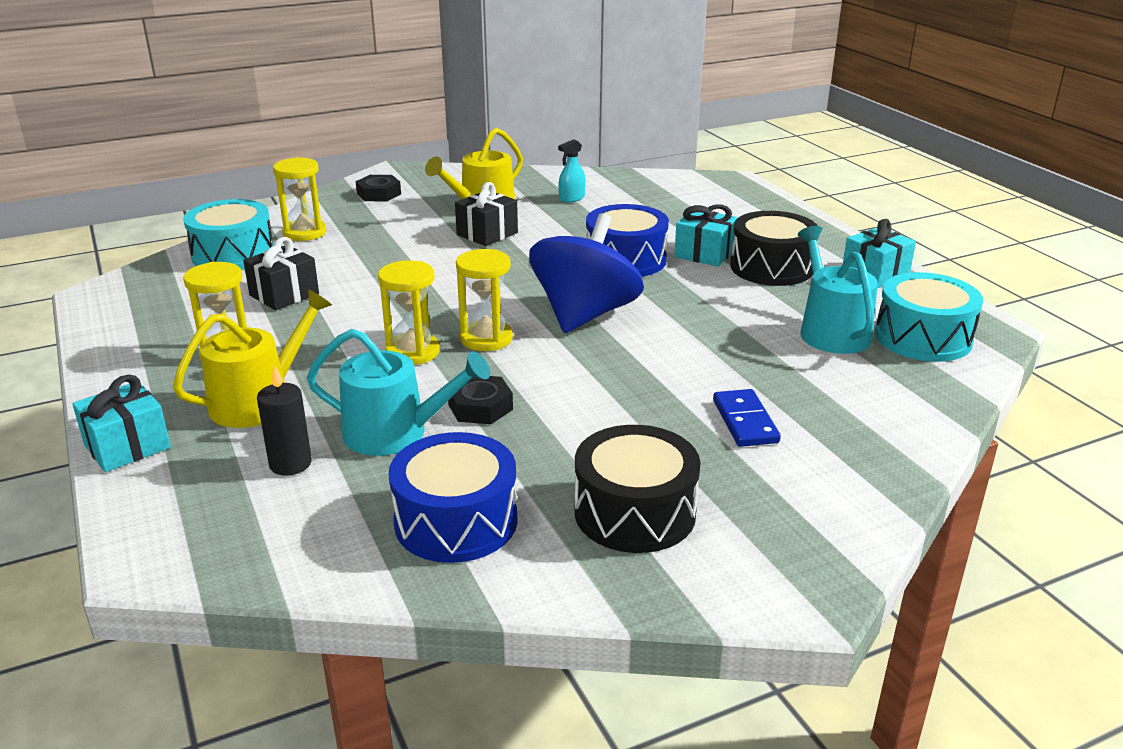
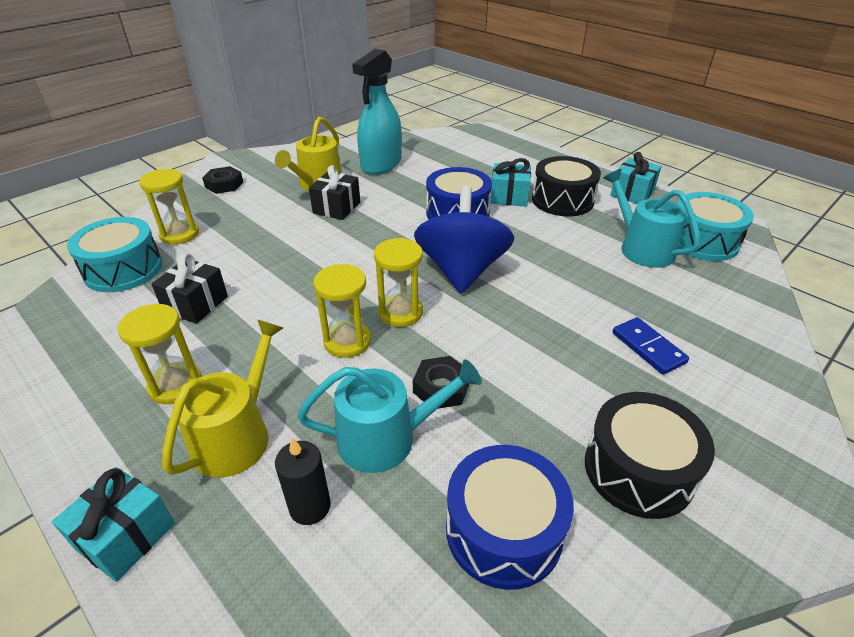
camera: 20 degrees left, 10 degrees up
(571, 198) = (381, 164): turquoise spray bottle -> turquoise spray bottle, size x2.29

